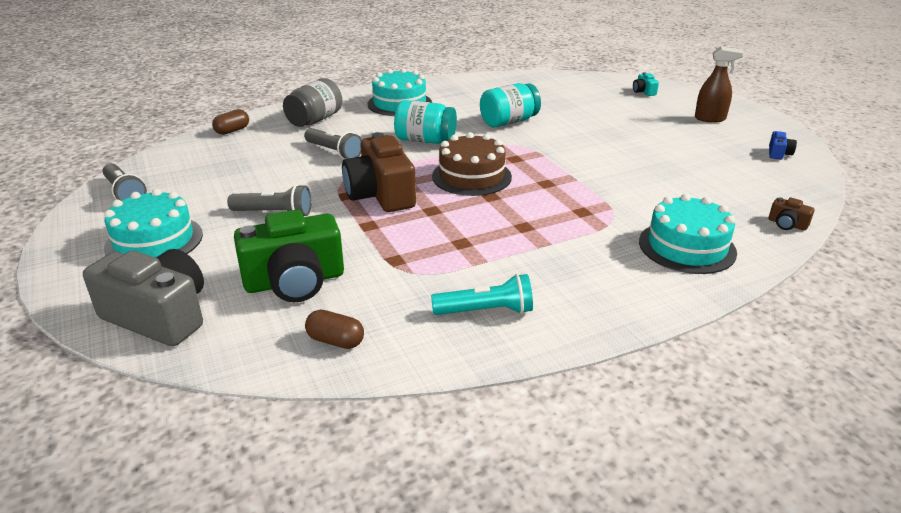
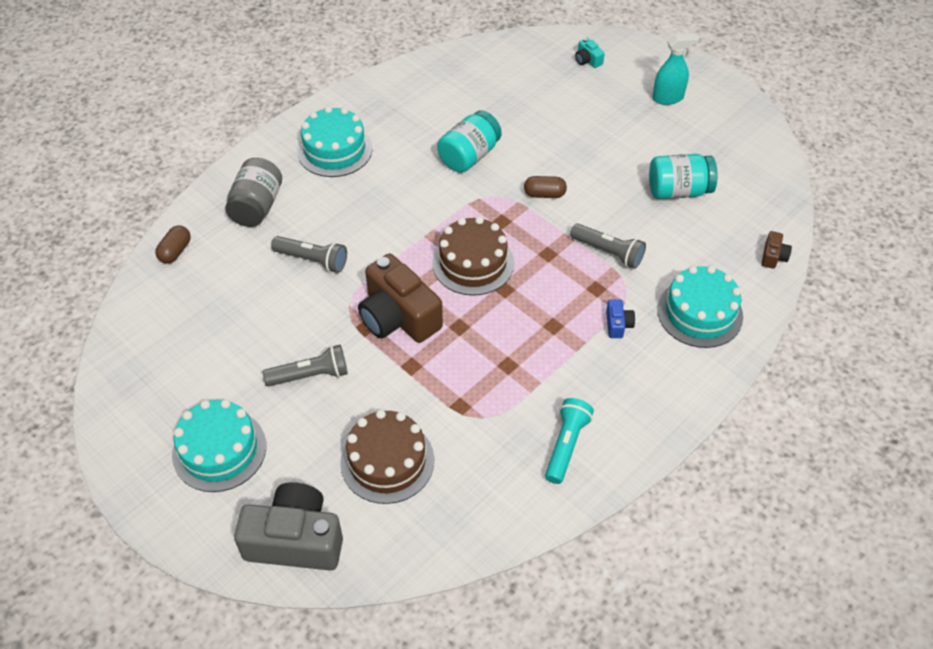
camera: 20 degrees left, 20 degrees up
(125, 193) = (134, 390): grey flashlight -> grey flashlight (608, 252)
(295, 281) = (387, 461): green camera -> brown cake
(335, 341) = (462, 518): brown capsule -> brown capsule (544, 194)
(425, 140) = (397, 213): turquoise jar -> turquoise jar (678, 191)
(486, 311) = (566, 445): turquoise flashlight -> turquoise flashlight turned 45 degrees counterclockwise
(710, 119) = (668, 98): brown spray bottle -> turquoise spray bottle
(778, 153) = (745, 145): blue camera -> blue camera (618, 324)
(787, 224) = (773, 256): brown camera -> brown camera turned 90 degrees counterclockwise

